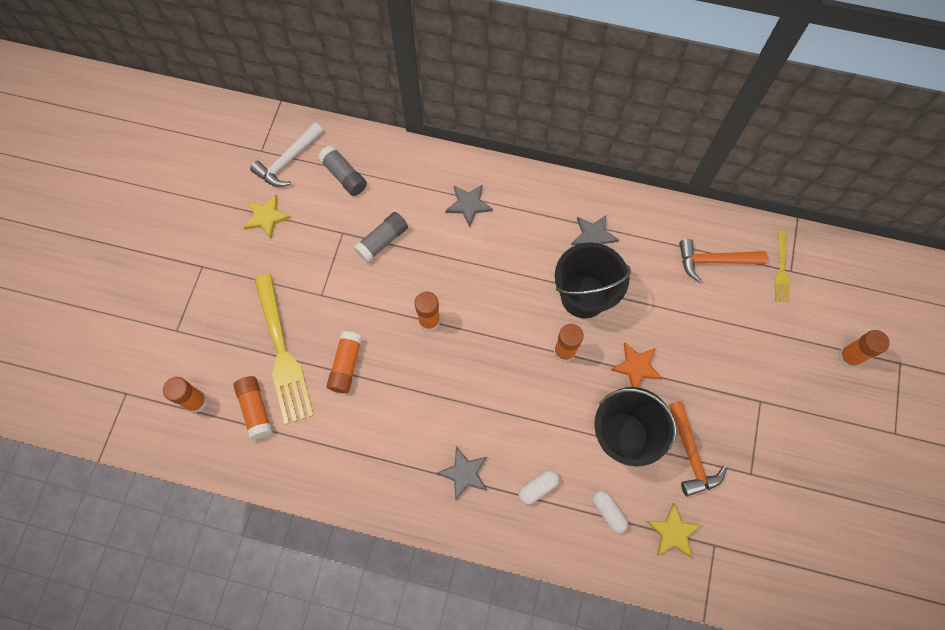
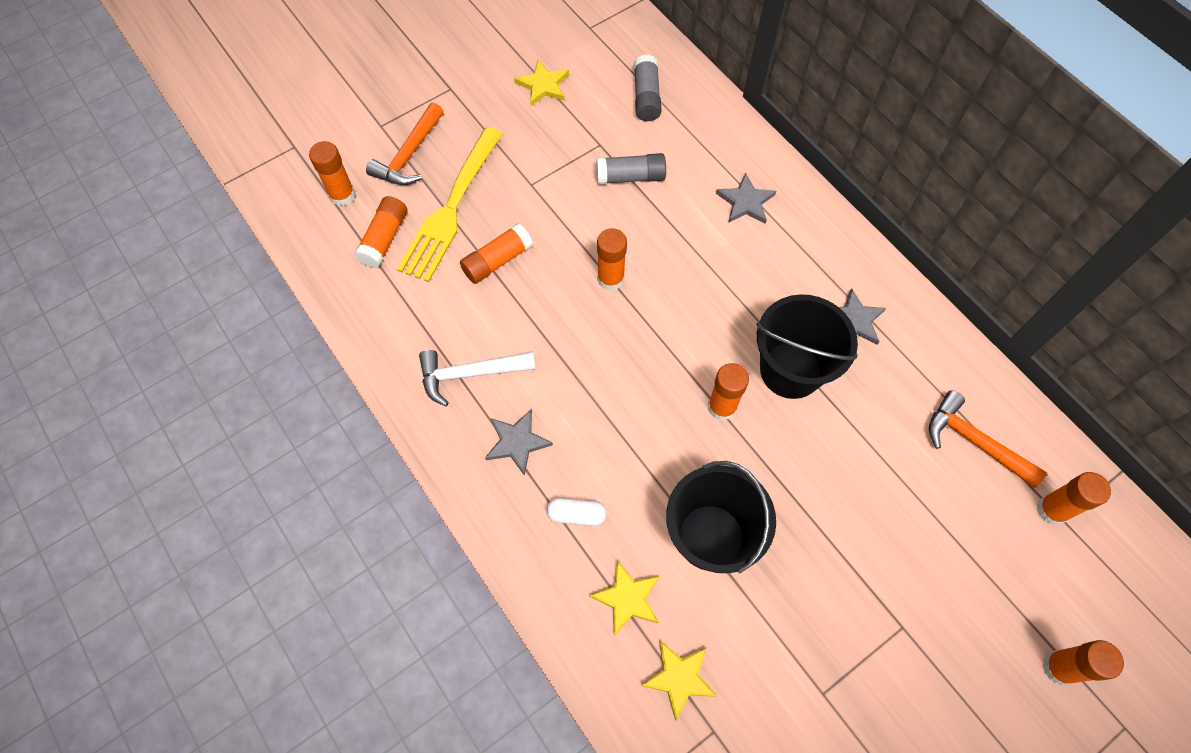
camera: 40 degrees right, 5 degrees down
(288, 161) = (606, 51): white hammer -> white hammer (470, 374)
(608, 512) = (627, 598): white capsule -> yellow star
(636, 367) = (787, 481): orange star -> none
(690, 454) = (770, 616): orange hammer -> orange hammer (409, 155)
(781, 270) = (1051, 510): yellow fork -> orange glue stick

